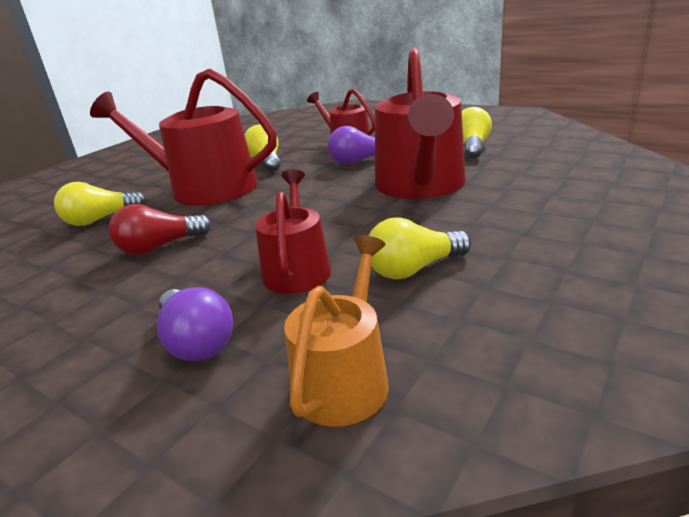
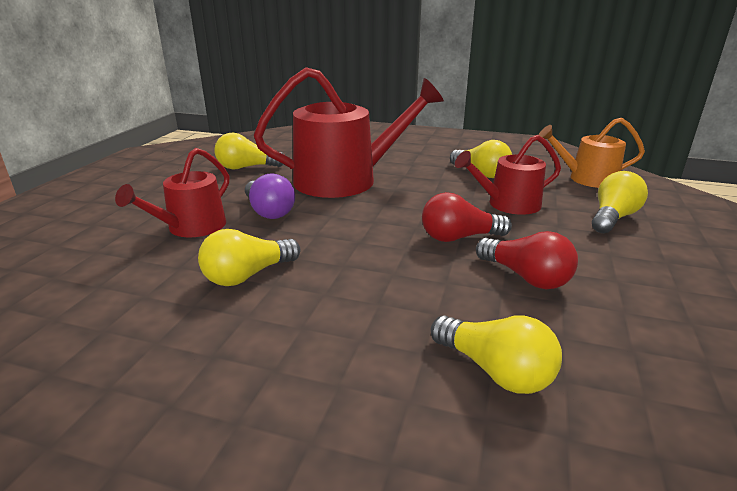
camera: 110 degrees left, 0 degrees up
(196, 341) = (612, 218): purple light bulb -> yellow light bulb
(204, 188) = (355, 302): red watering can -> none
(248, 229) = (459, 237): none -> red light bulb

